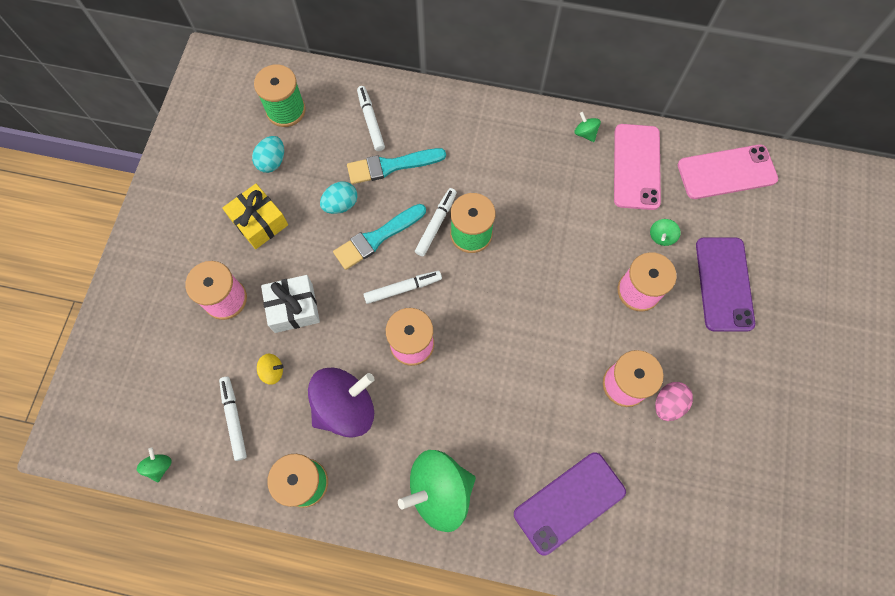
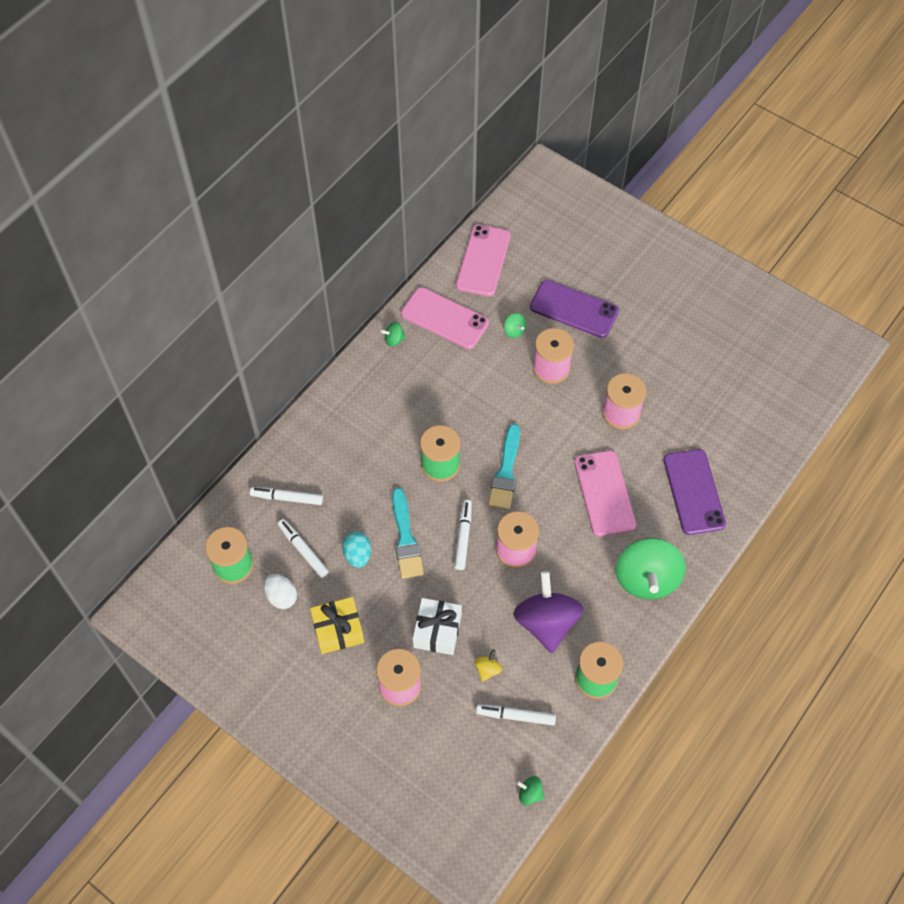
camera: 65 degrees left, 10 degrees down
(272, 161) = (281, 596): turquoise egg -> white egg
(391, 166) = (342, 499): turquoise brush -> turquoise brush (506, 471)
(436, 224) = (417, 487): white marker -> white marker (303, 550)
(519, 406) = (604, 493): none -> pink phone
(668, 404) = (649, 391): pink egg -> none

